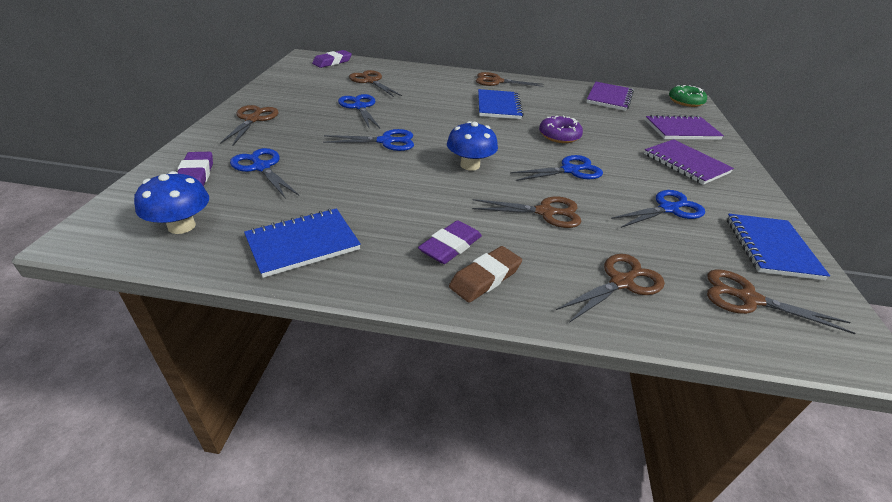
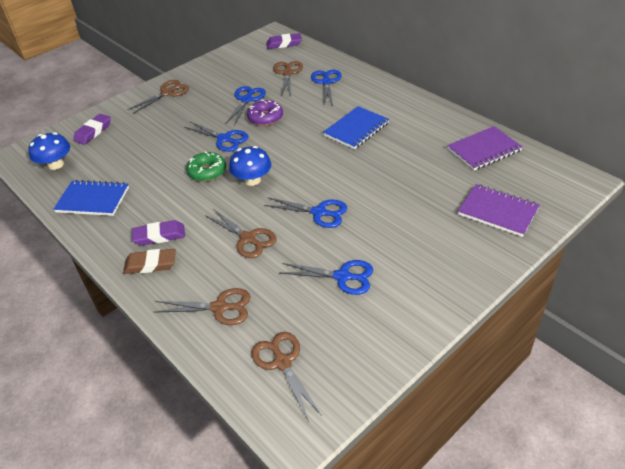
camera: 45 degrees right, 5 degrees up
(261, 167) = (130, 136): blue scissors -> blue scissors (326, 82)
(497, 81) = (397, 99): brown scissors -> none
(559, 136) = (362, 177): purple donut -> purple donut (265, 117)
(685, 101) = (571, 180): green donut -> green donut (207, 171)
(685, 163) = (434, 246): purple notebook -> none
(771, 248) = (369, 344): blue notebook -> none

